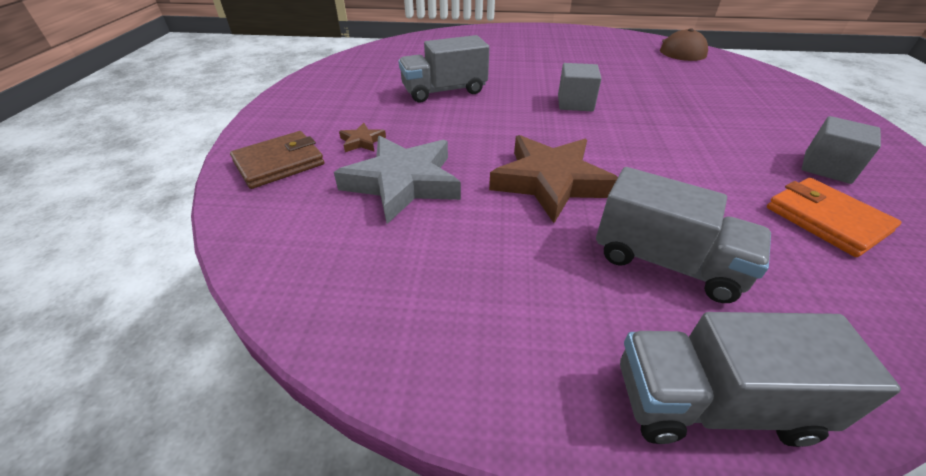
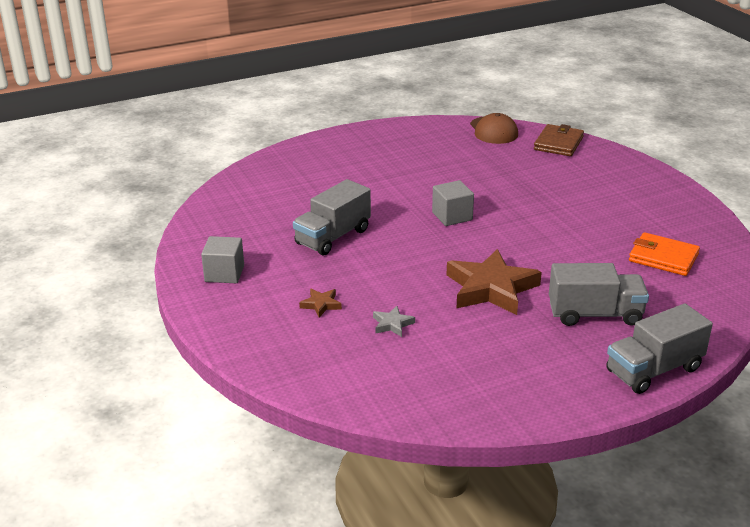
camera: 30 degrees left, 10 degrees down
(279, 163) = (279, 343): brown wallet -> brown wallet (558, 143)
(403, 183) = (392, 324): grey star -> grey star, size x0.43
(827, 168) = (649, 220): grey cube -> grey cube (224, 274)

